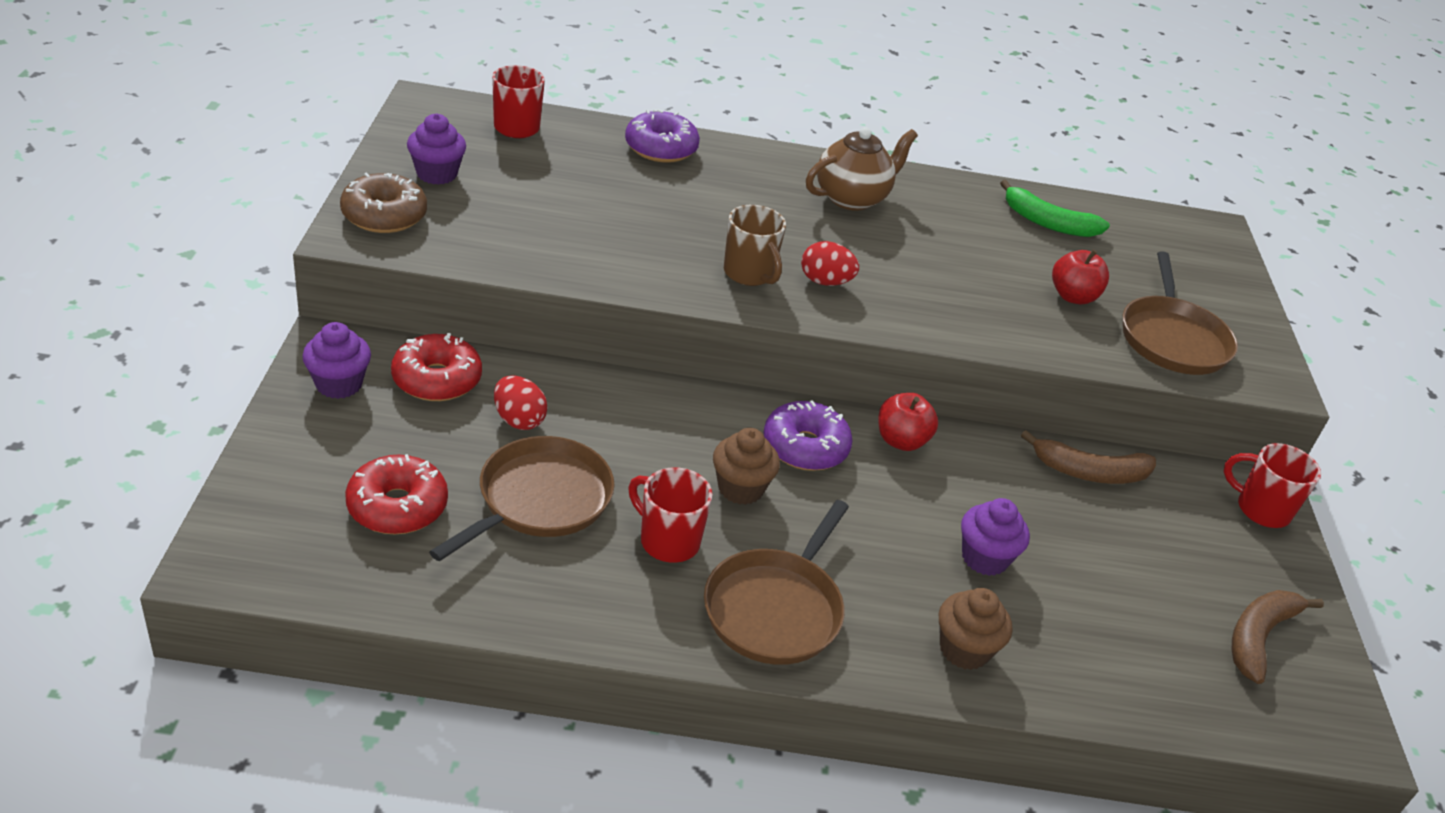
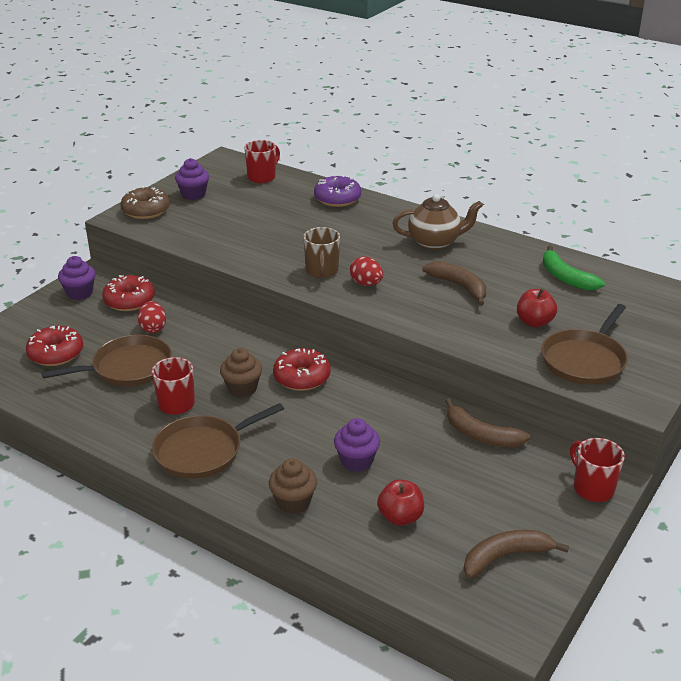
camera: 35 degrees right, 5 degrees down
(805, 447) = (302, 377): purple donut -> red donut
(901, 441) = (367, 388): red apple -> red apple (400, 517)
(942, 262) = (459, 286): none -> brown banana

